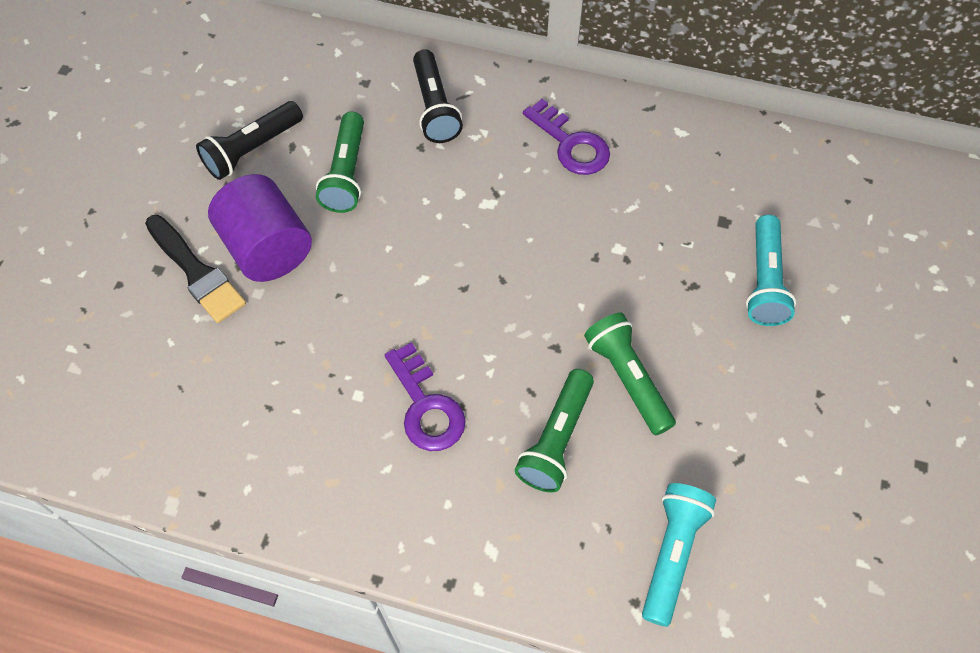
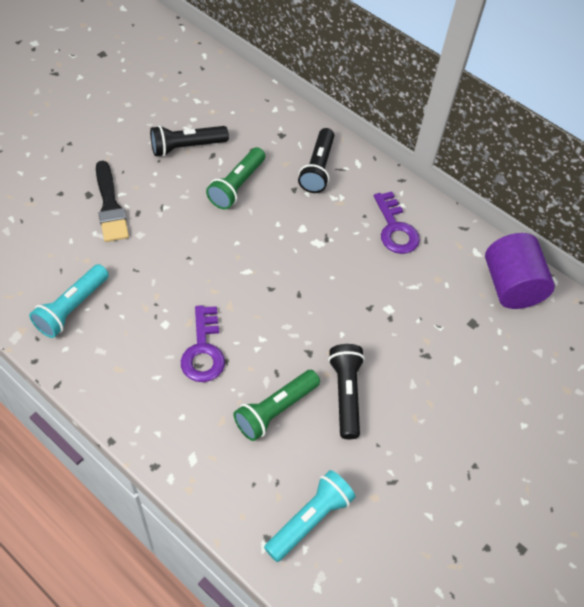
camera: 20 degrees right, 5 degrees down
(267, 248) = (161, 210): purple cylinder -> purple cylinder (511, 286)
(627, 379) = (345, 394): green flashlight -> black flashlight
(764, 281) = (478, 374): turquoise flashlight -> turquoise flashlight (72, 308)

